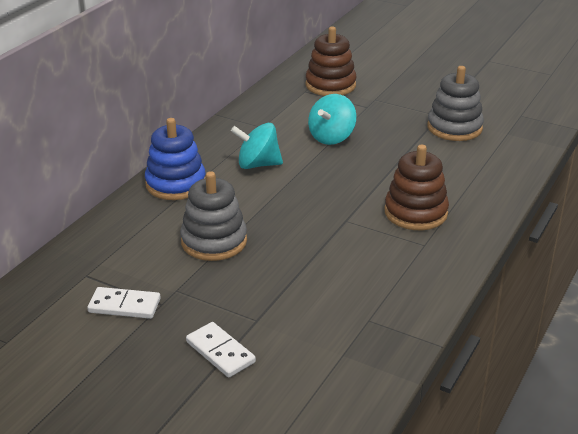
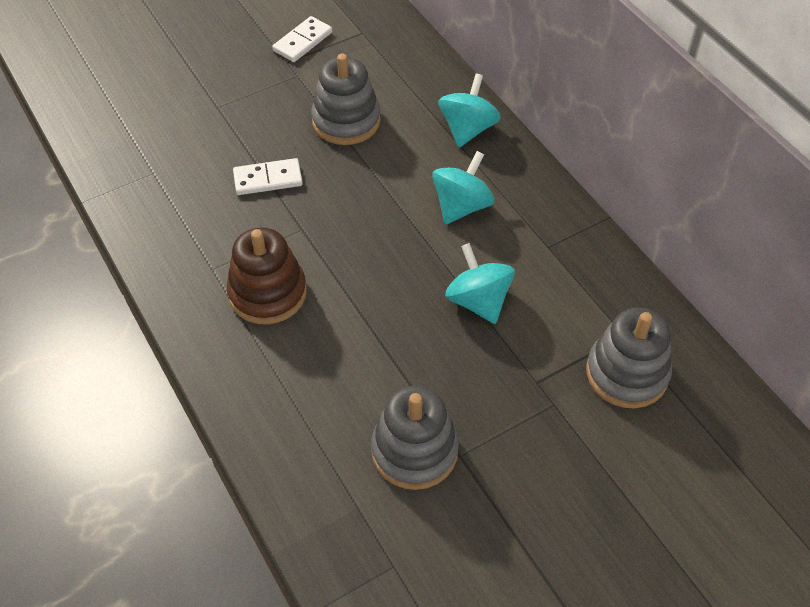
camera: 120 degrees right, 20 degrees up
(176, 184) = (467, 129): blue stacking toy -> turquoise spinning top
(220, 352) = (201, 73): white domino -> white domino (268, 179)
(330, 85) = (626, 373): brown stacking toy -> grey stacking toy

